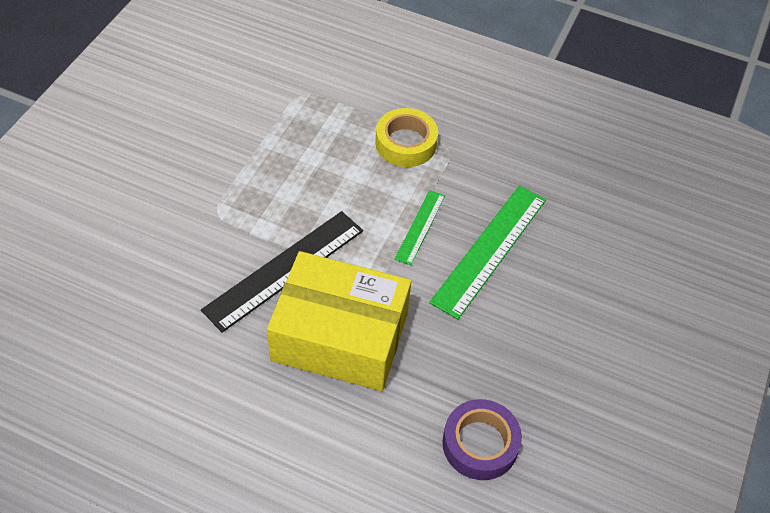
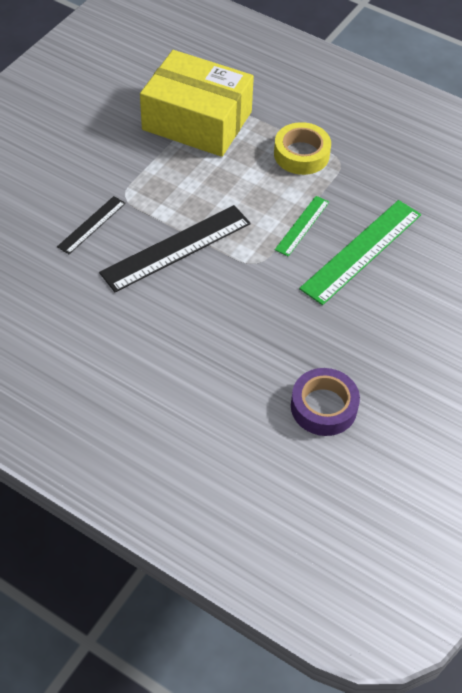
camera: 10 degrees right, 0 degrees up
(184, 252) = (92, 225): none -> black ruler
(340, 336) = (216, 307): yellow box -> yellow box (197, 121)

